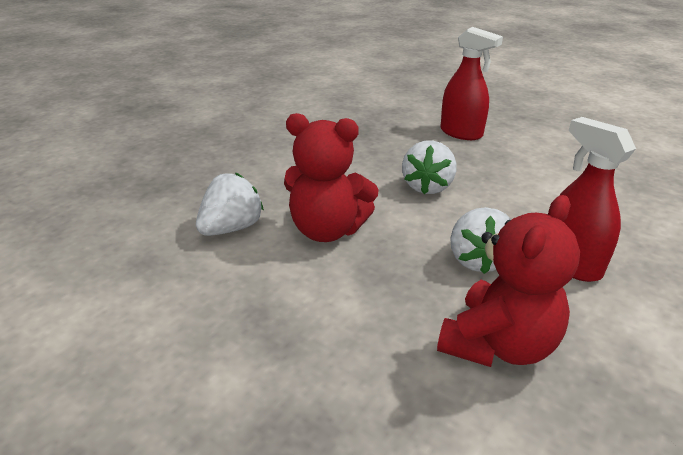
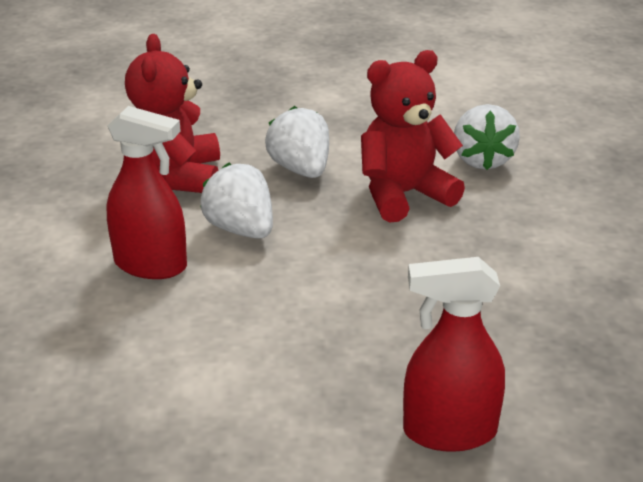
camera: 140 degrees right, 0 degrees up
(427, 186) = (375, 291): white strawberry -> white strawberry (301, 169)

